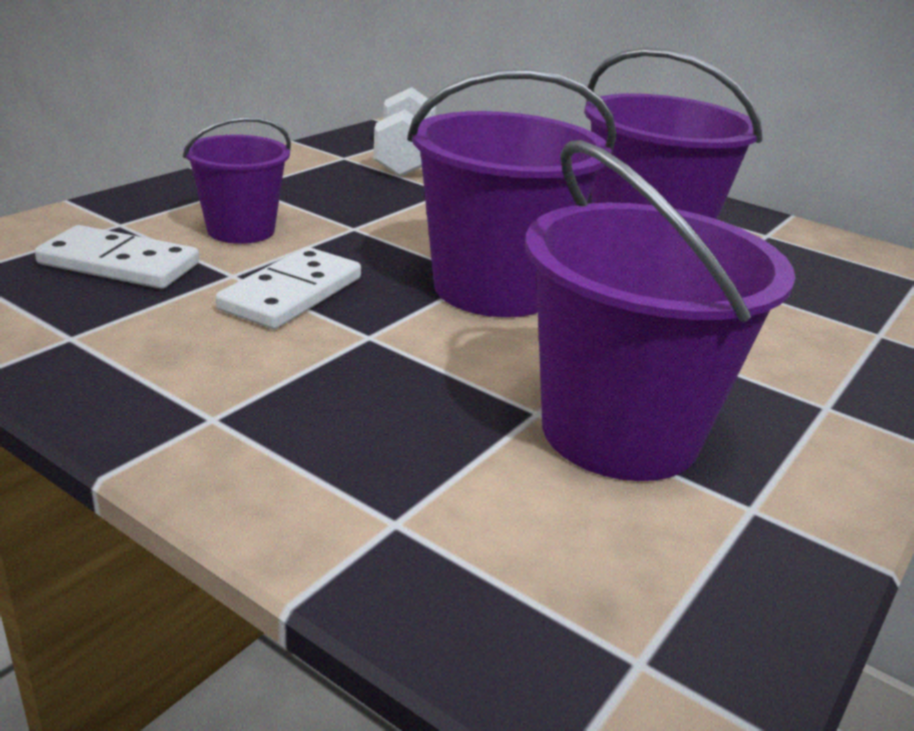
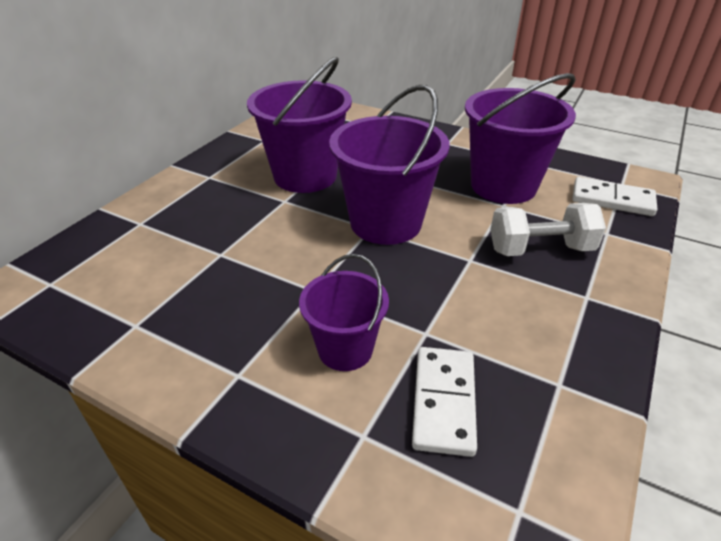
camera: 95 degrees left, 10 degrees up
(291, 293) = (438, 298): white domino -> white domino (612, 200)
(404, 160) = (141, 285): white dumbbell -> white dumbbell (540, 249)

